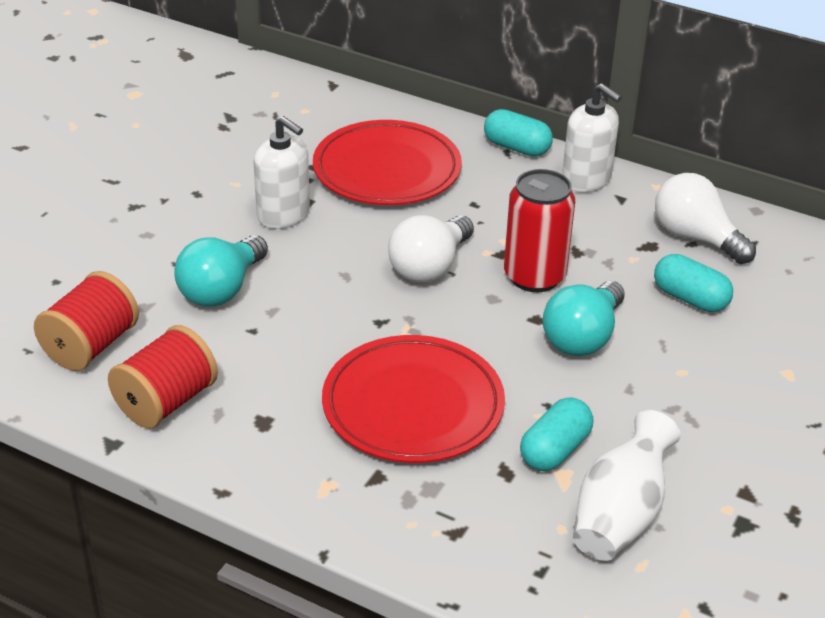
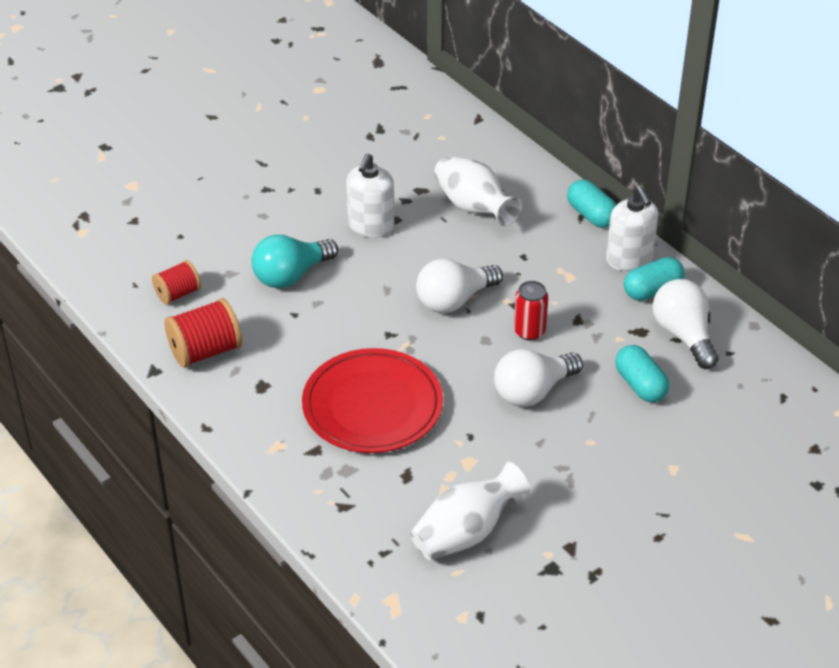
camera: 25 degrees right, 5 degrees up
(91, 346) = (178, 294): red spool -> red spool, size x0.64
(283, 215) = (371, 226): white soap dispenser -> white soap dispenser turned 45 degrees clockwise
(387, 169) = (474, 208): red plate -> white vase
(534, 276) = (529, 331): red can -> red can, size x0.62
(555, 450) = (452, 471): turquoise capsule -> turquoise capsule (652, 290)
(583, 337) = (533, 391): turquoise light bulb -> white light bulb

